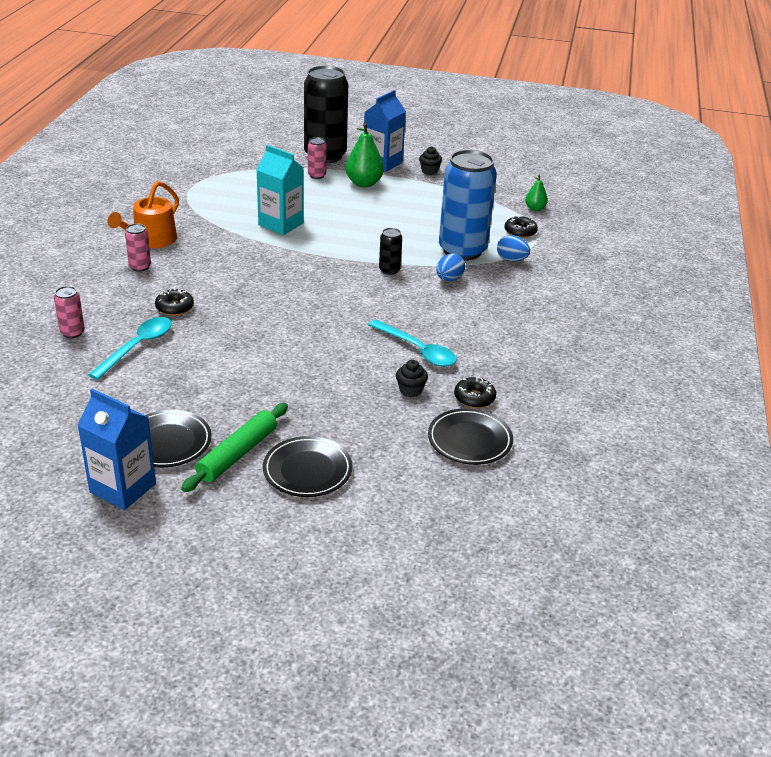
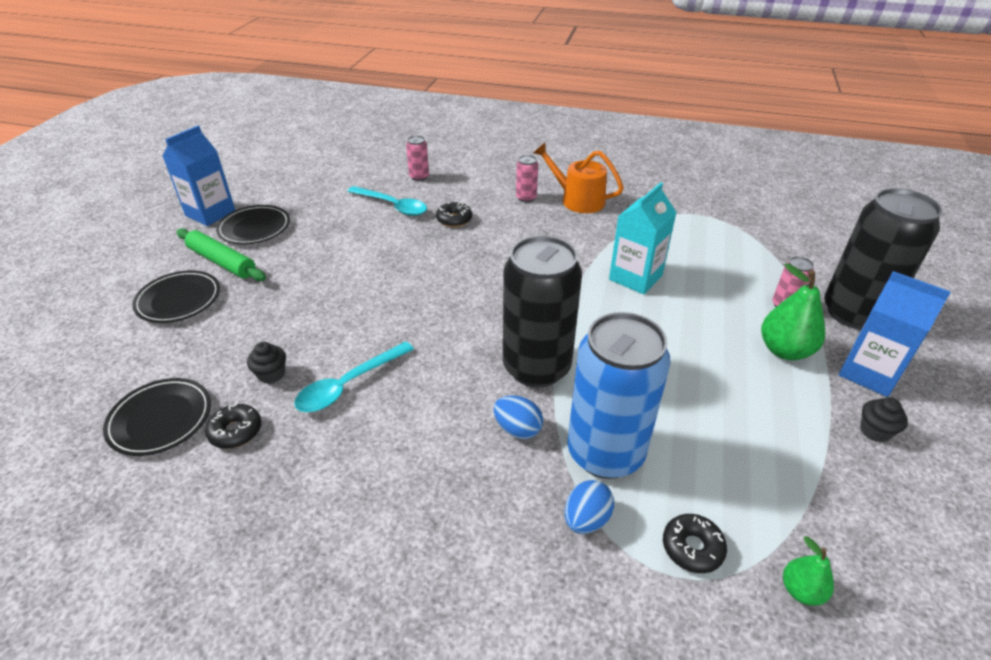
camera: 95 degrees right, 5 degrees up
(389, 270) = (536, 367): black can -> black can, size x2.36

